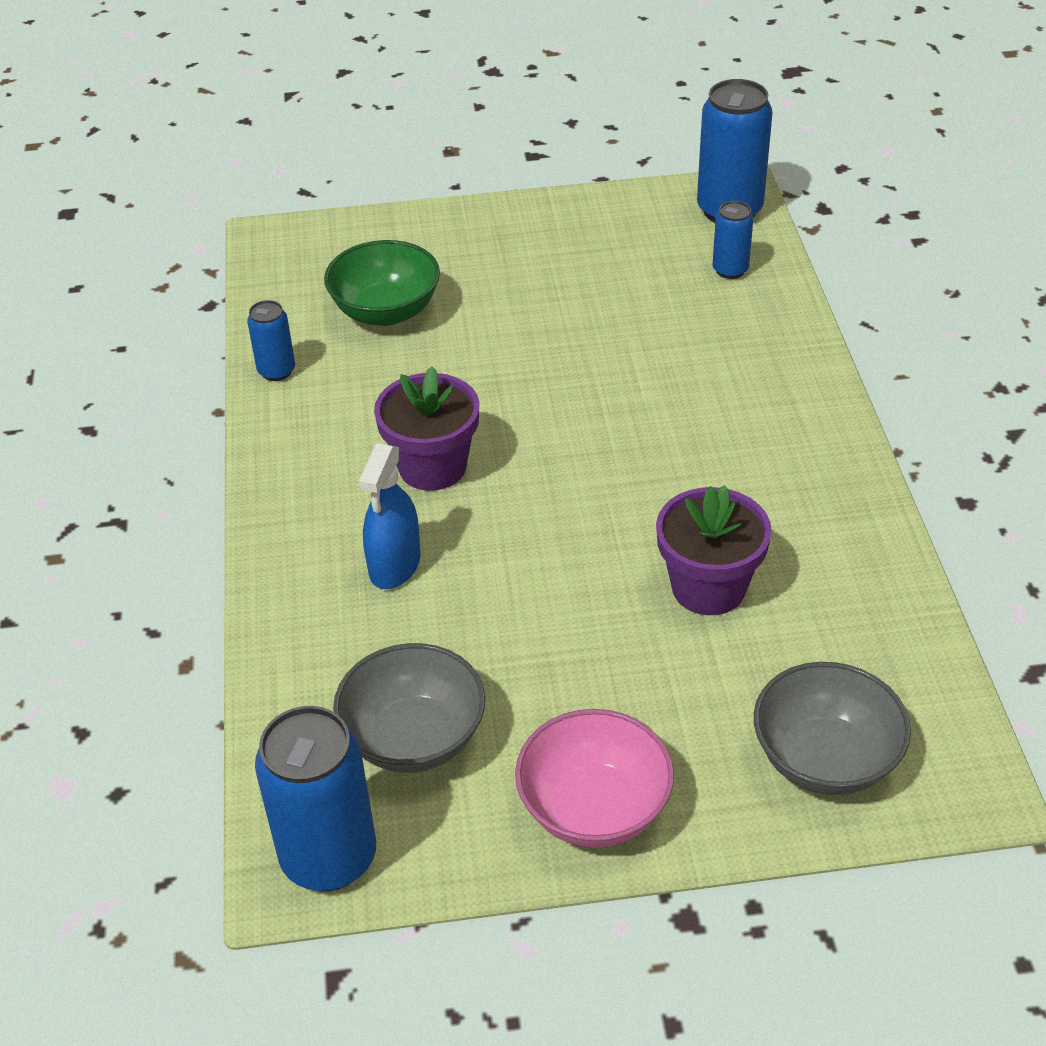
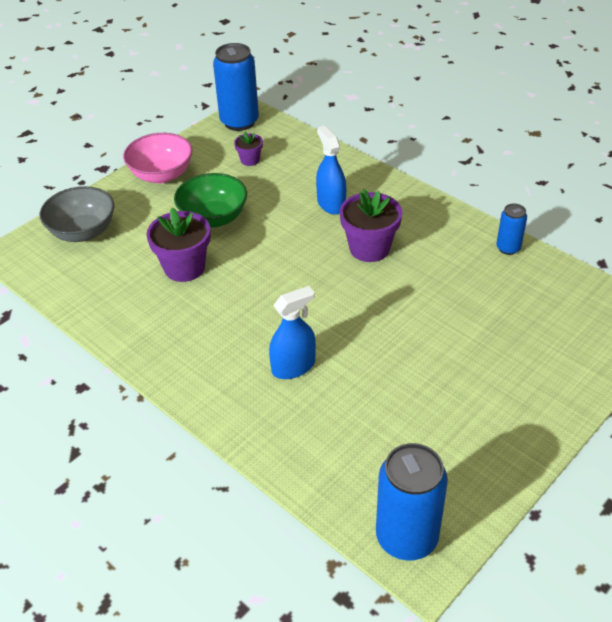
camera: 140 degrees right, 0 degrees up
(386, 311) = (509, 311): green bowl -> green bowl (213, 218)
(414, 738) = (250, 160): grey bowl -> purple flower pot
(687, 384) = (293, 367): none -> blue spray bottle
(730, 270) = (350, 474): blue can -> none

